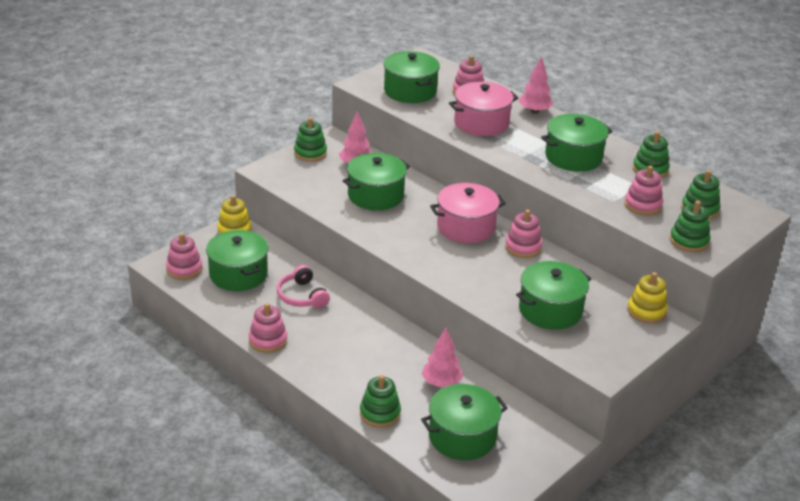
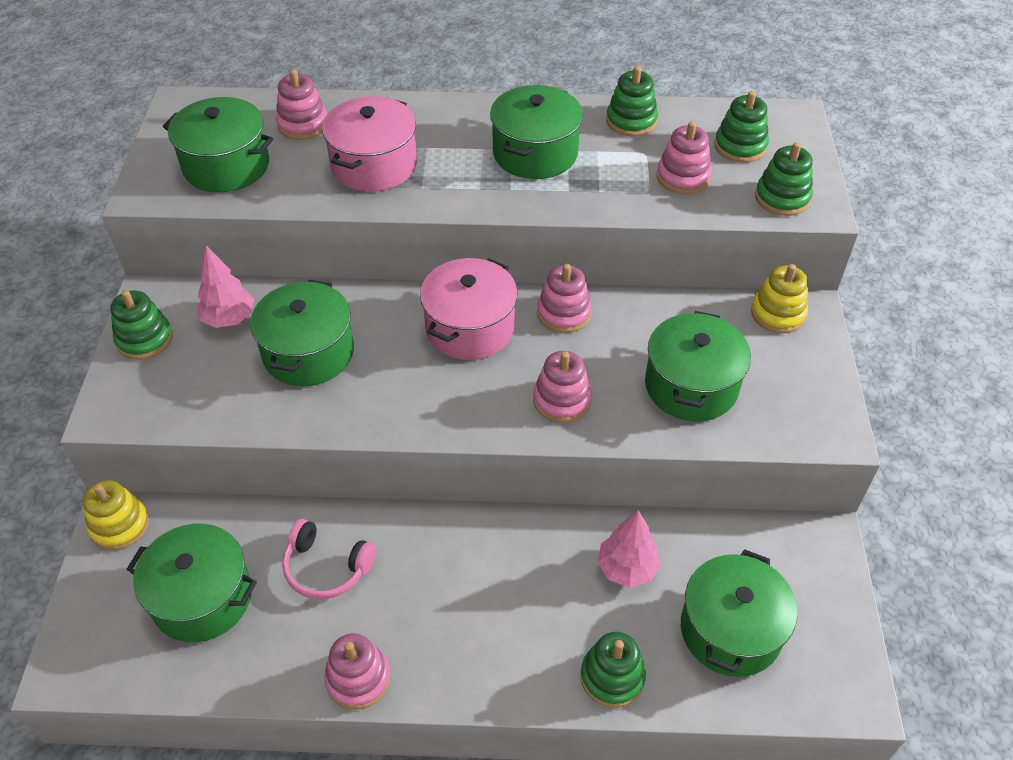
camera: 40 degrees left, 15 degrees up
(184, 269) = (112, 650): pink stacking toy -> pink stacking toy (562, 400)
(534, 111) = (415, 110): pink tree -> none

